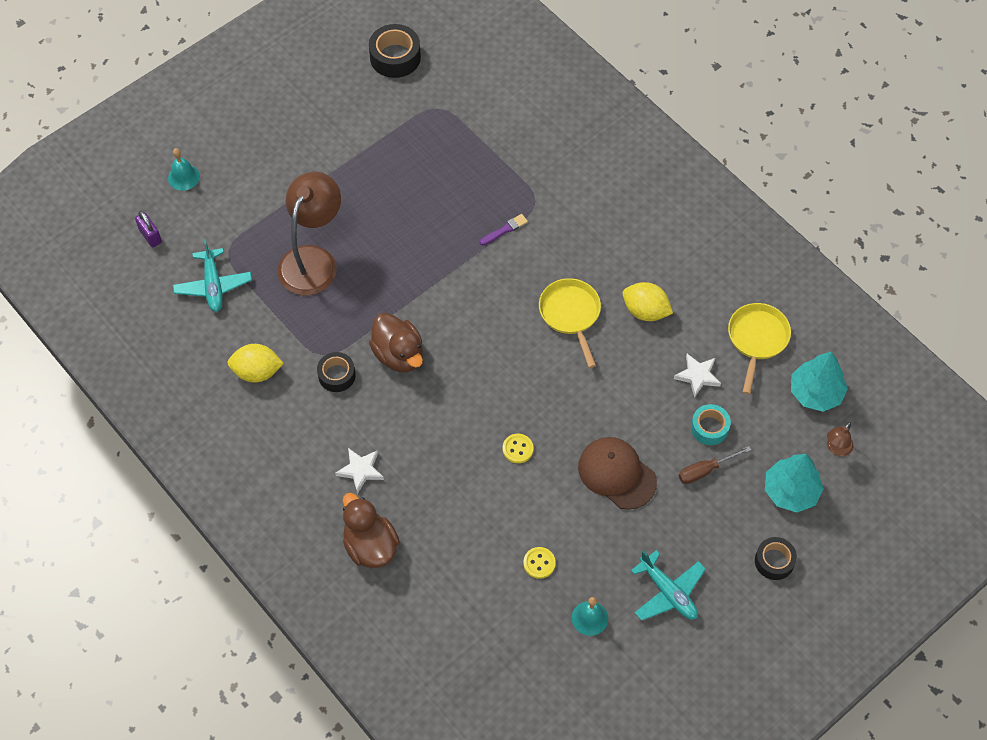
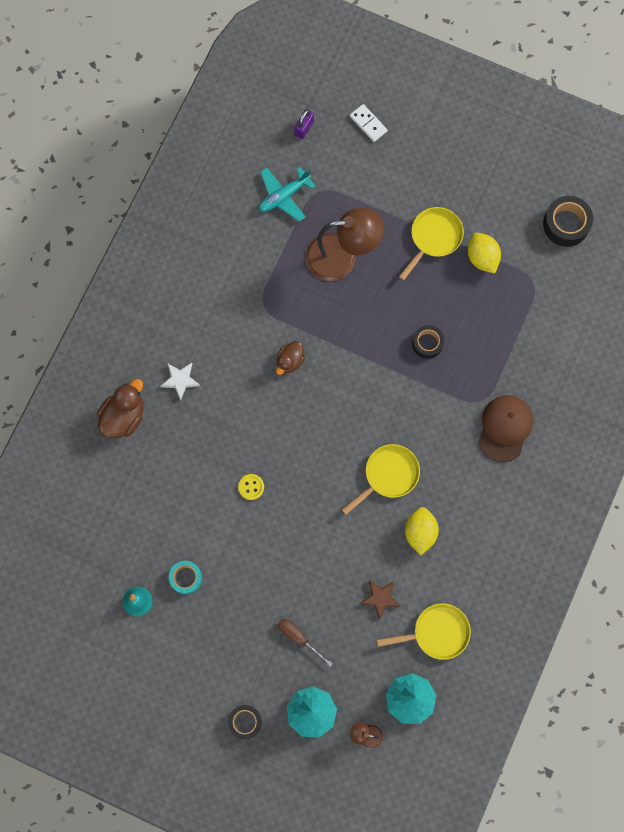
camera: 65 degrees right, 15 degrees up
(183, 177) = (368, 124): turquoise bell -> white domino
(257, 372) = (226, 265): yellow lemon -> yellow lemon (482, 258)
(337, 375) = (250, 324): black tape -> black tape (427, 343)
(342, 171) = (434, 238): none -> yellow pan
(399, 355) = (290, 361): brown duck -> brown duck, size x0.63
(505, 230) = (442, 389): purple brush -> none
(539, 563) = (164, 545): yellow button -> none
(617, 474) = (264, 571): brown cap -> brown cap (505, 428)
(668, 592) = (183, 651): turquoise plane -> none
(697, 376) = (380, 598): white star -> brown star
(709, 428) = (338, 626): turquoise tape -> turquoise tape (186, 578)

